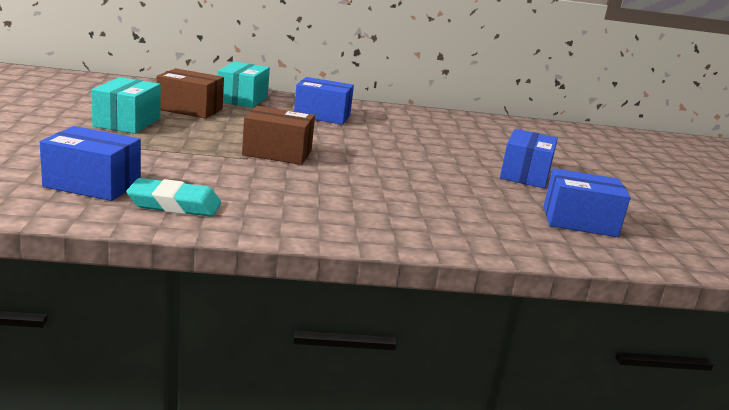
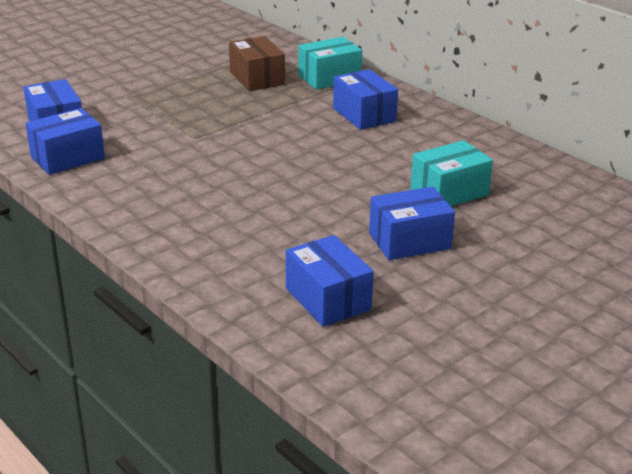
camera: 55 degrees right, 10 degrees up
(127, 122) = (181, 80): turquoise box -> turquoise box (449, 192)
(174, 204) = (67, 157): turquoise eraser -> blue box
(277, 153) = (228, 140): brown box -> none

